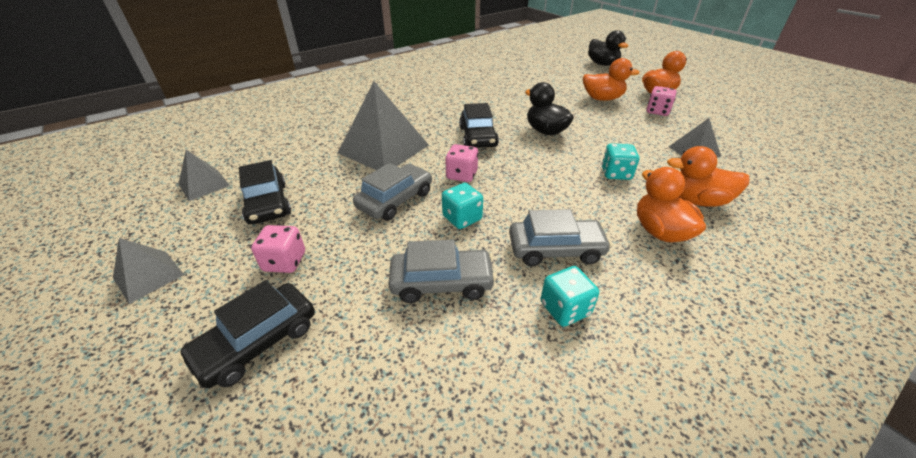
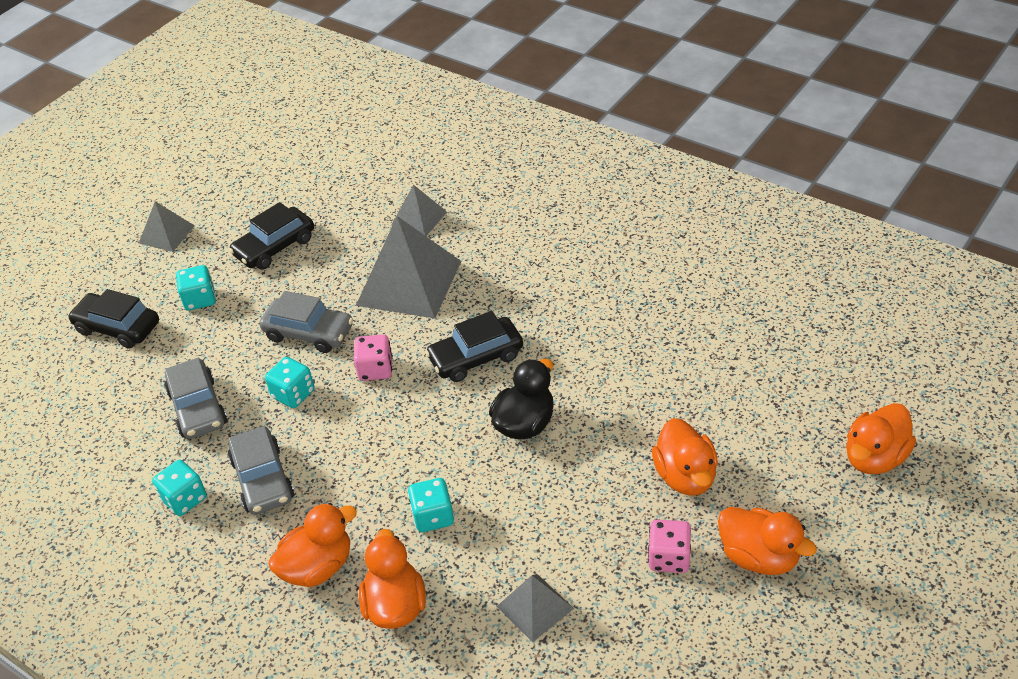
camera: 75 degrees right, 5 degrees up
(204, 185) = (291, 189): grey pyramid -> grey pyramid (419, 218)
(285, 262) = (200, 299): pink dice -> turquoise dice
(602, 64) = (875, 457): black duck -> orange duck

